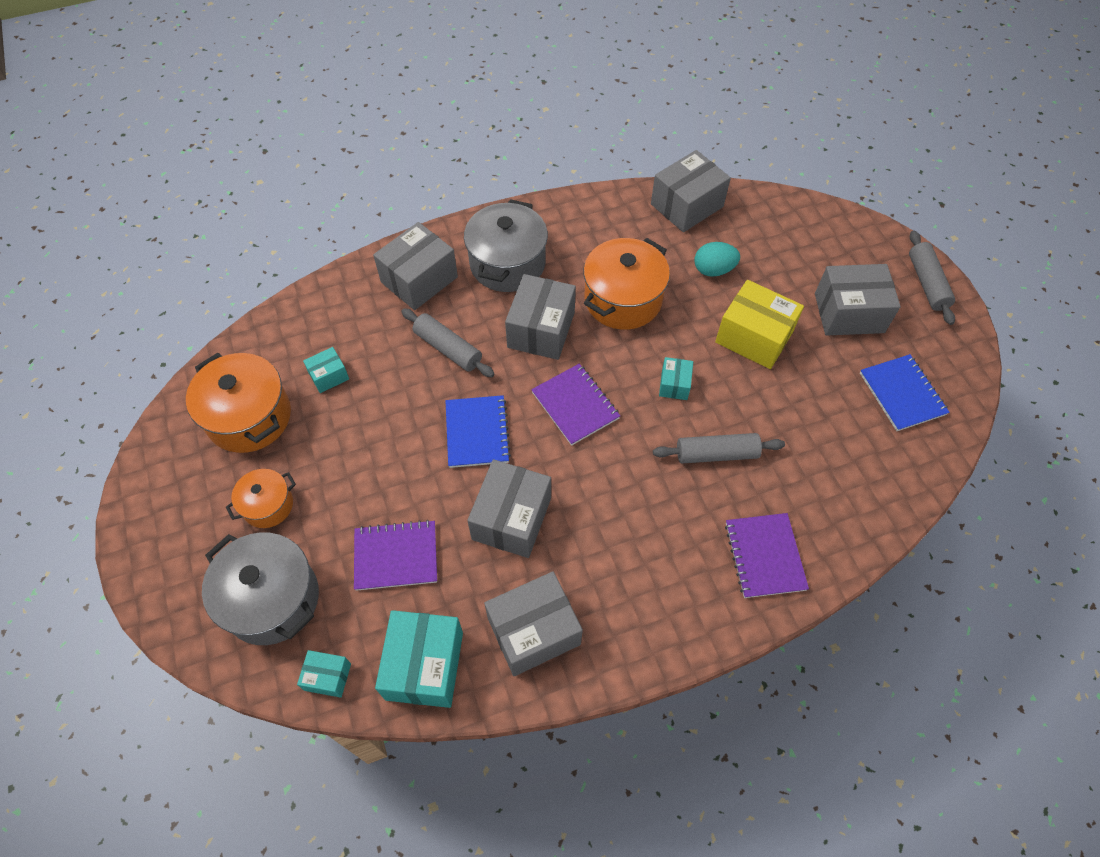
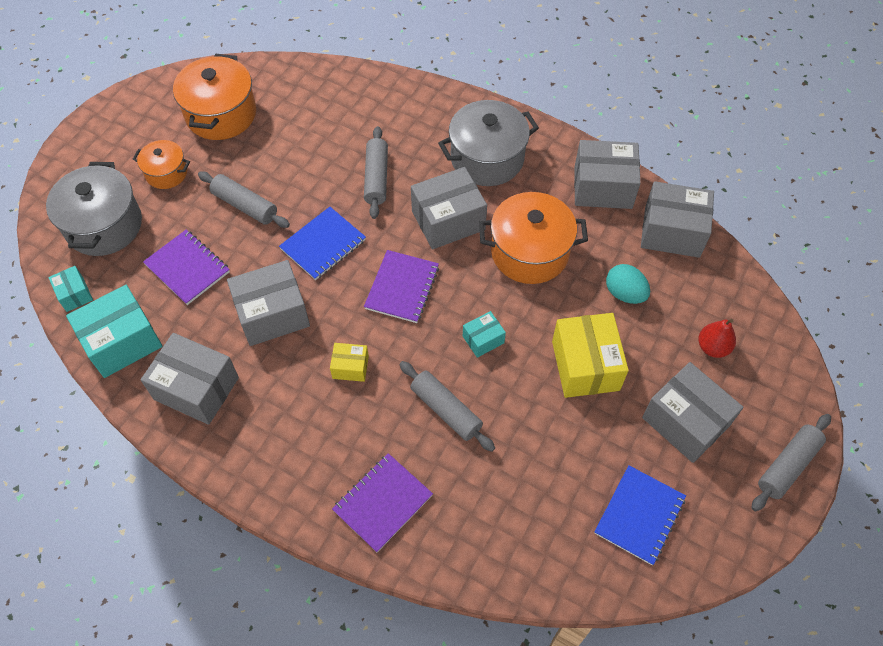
camera: 50 degrees right, 0 degrees up
(329, 376) = (290, 130): turquoise box -> none
(374, 464) = (245, 205): none -> grey rolling pin
(419, 279) = (418, 119): grey box -> grey box (603, 187)
(618, 494) = (350, 367): none -> yellow box
(802, 254) = (712, 347): none -> red pear

